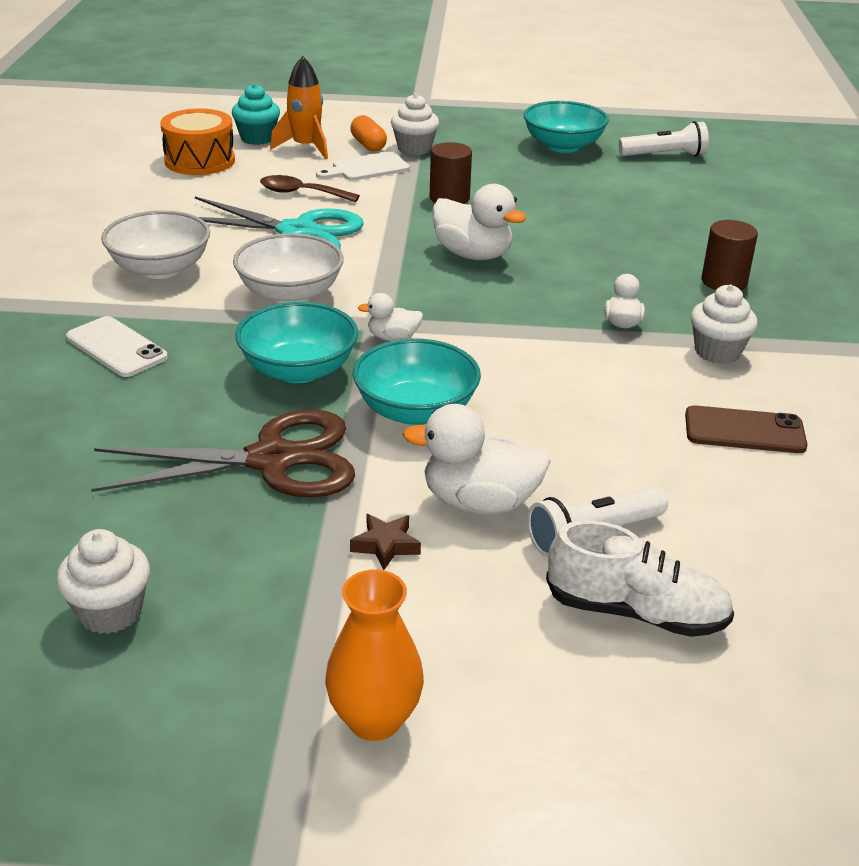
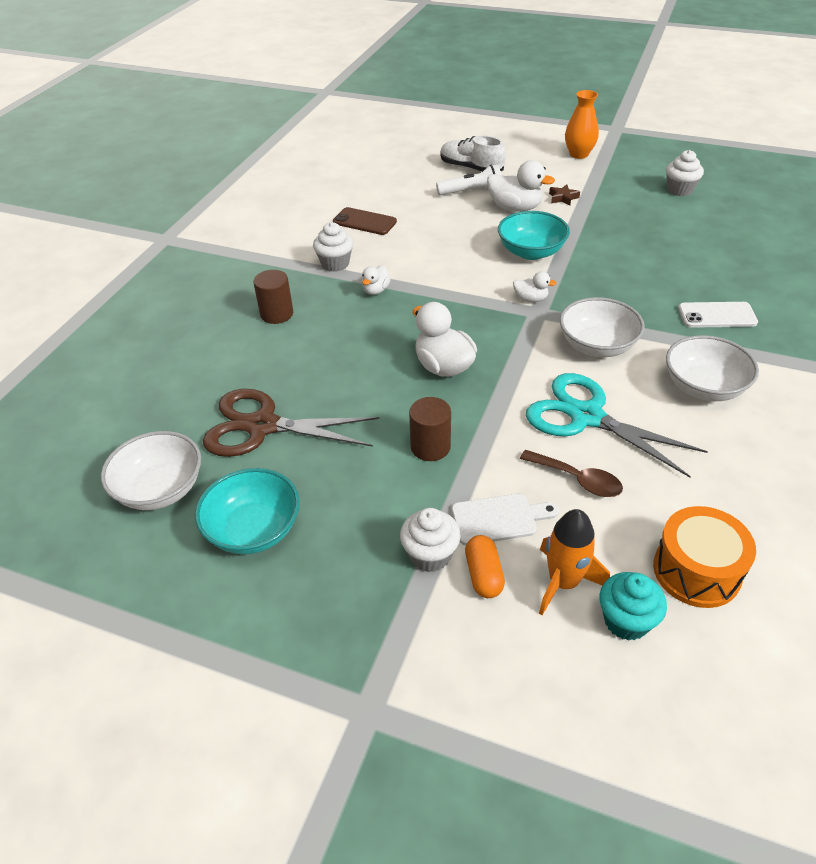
camera: 160 degrees left, 10 degrees up
(116, 347) = (717, 315): white phone -> white phone turned 60 degrees counterclockwise
(272, 460) = (612, 237): brown scissors -> brown scissors (262, 426)
(298, 370) = (595, 284): turquoise bowl -> none
(664, 155) = (160, 489): white flashlight -> white bowl

